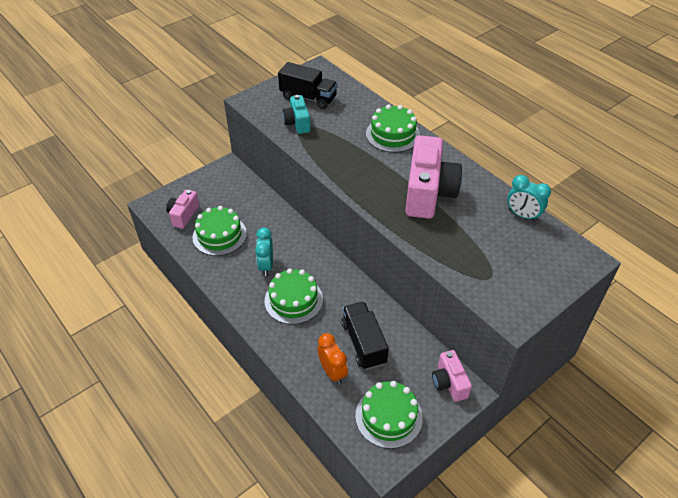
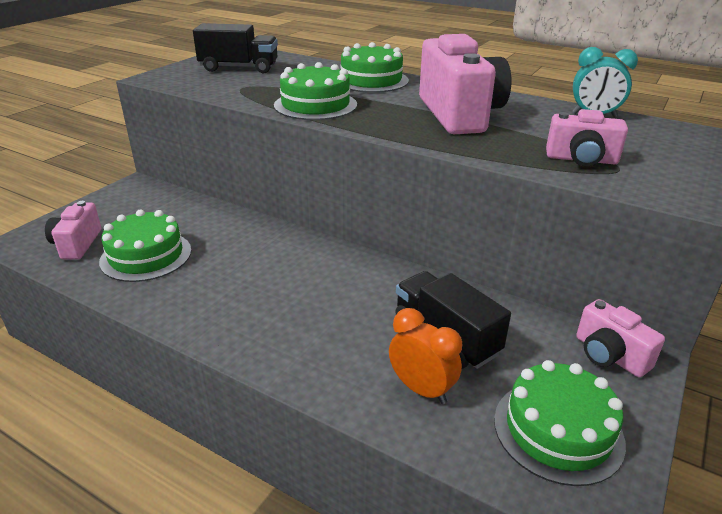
camera: 20 degrees left, 15 degrees down
(266, 266) = (238, 276): turquoise clock -> none
(293, 300) = (302, 307): green cake -> green cake (315, 105)
(297, 123) = (235, 86): turquoise camera -> none
(473, 262) = (581, 159): none -> pink camera

